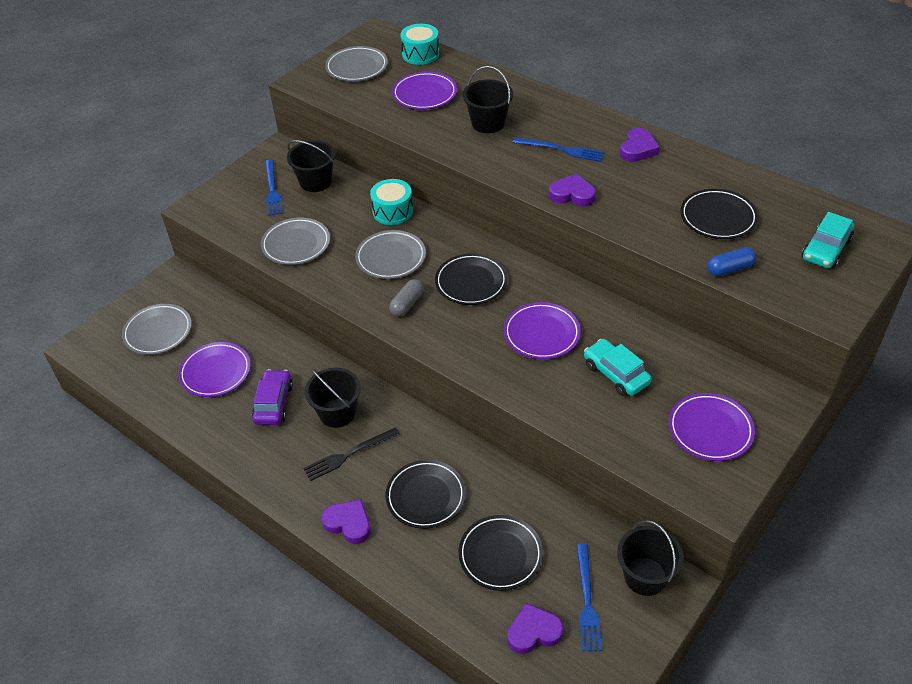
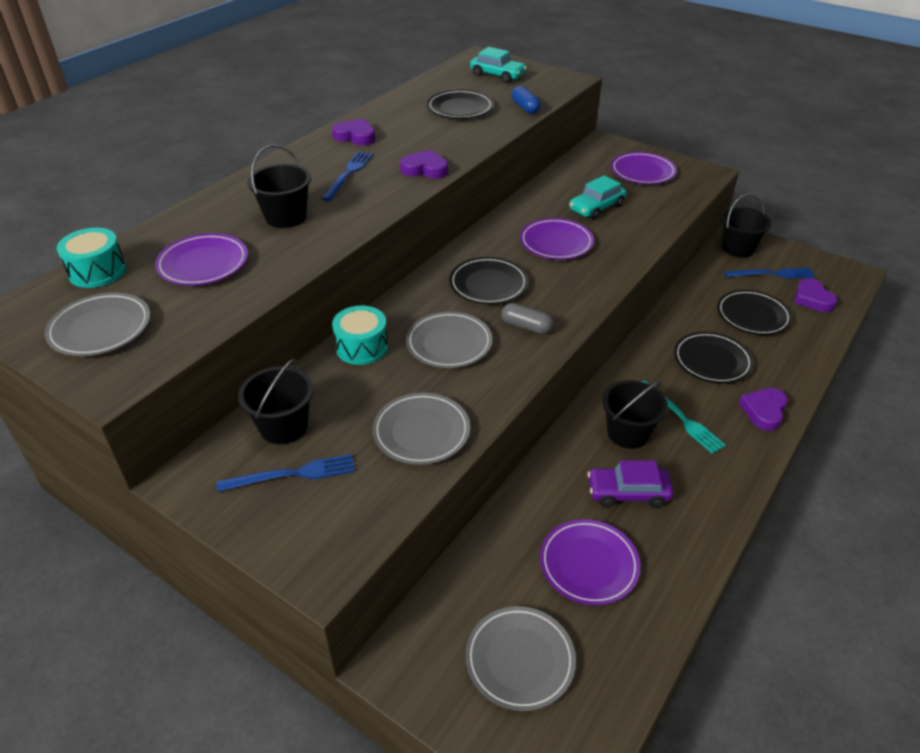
camera: 95 degrees left, 5 degrees down
(349, 455) = (681, 418): black fork -> turquoise fork
(572, 194) = (425, 169): purple heart -> purple heart turned 90 degrees clockwise

